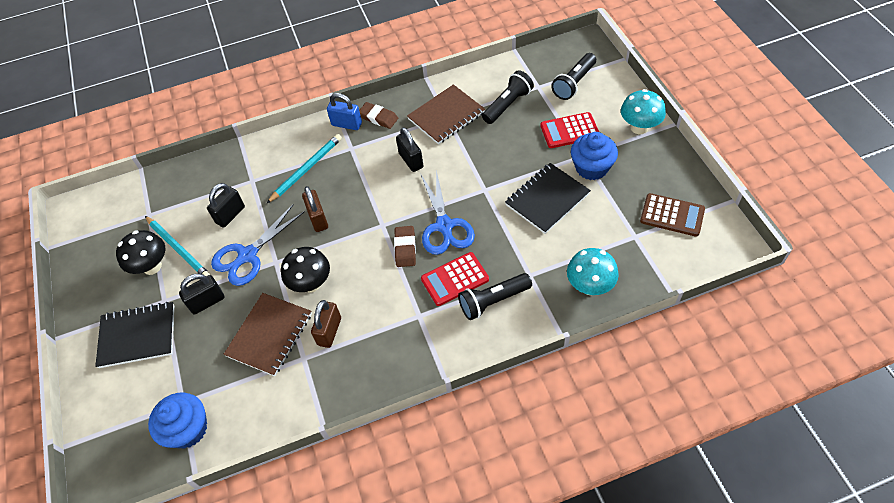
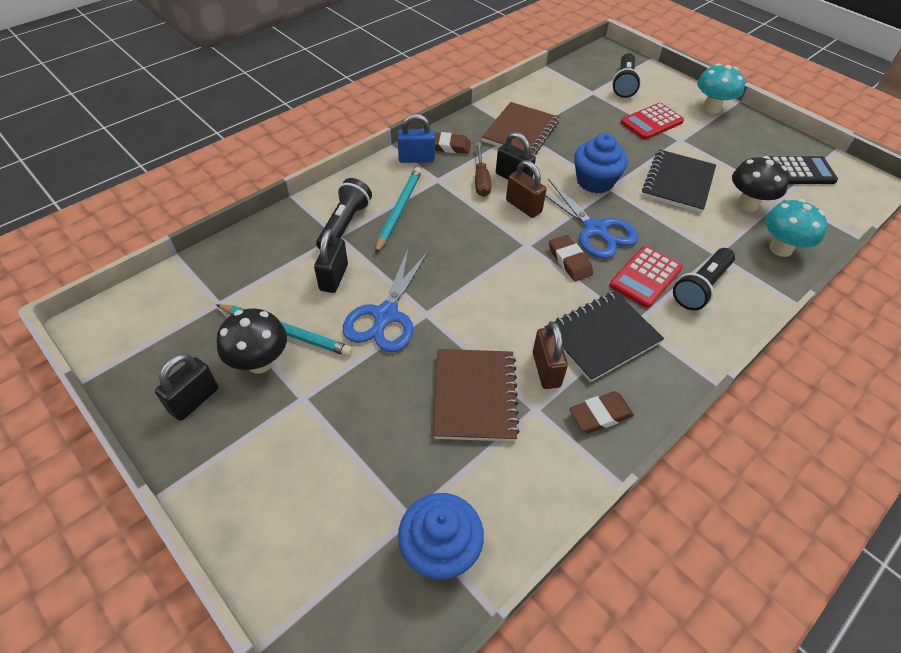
camera: 30 degrees left, 5 degrees down
(137, 336) = (290, 453): black notebook -> black notebook (602, 337)
(207, 302) = (365, 382): black padlock -> black padlock (194, 400)
(311, 284) = (487, 325): black mushroom -> black mushroom (747, 204)
(318, 219) = (448, 256): brown padlock -> brown padlock (523, 206)
(344, 377) = (600, 415): none -> brown eraser
(384, 156) = (481, 180): none -> brown screwdriver
(508, 104) = (575, 111): black flashlight -> black flashlight (345, 225)
(591, 167) = (696, 148): blue cupcake -> blue cupcake (595, 181)
(672, 215) = (800, 171): brown calculator -> black calculator

